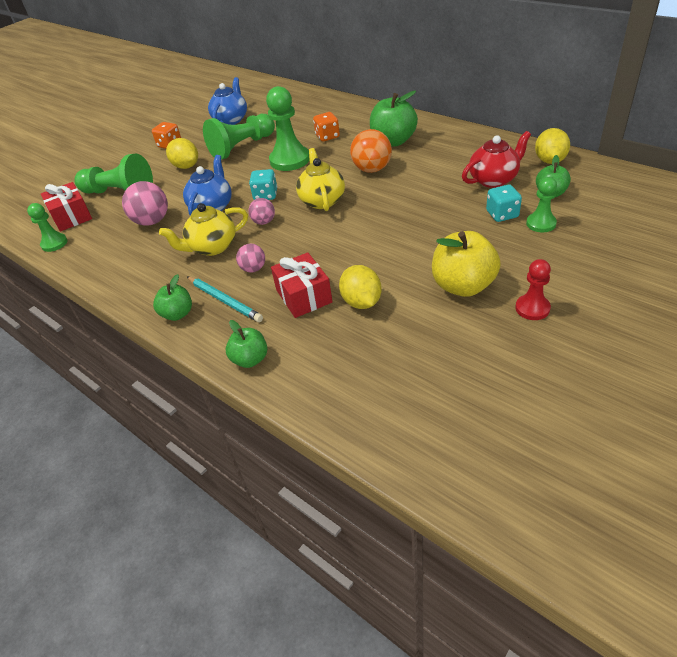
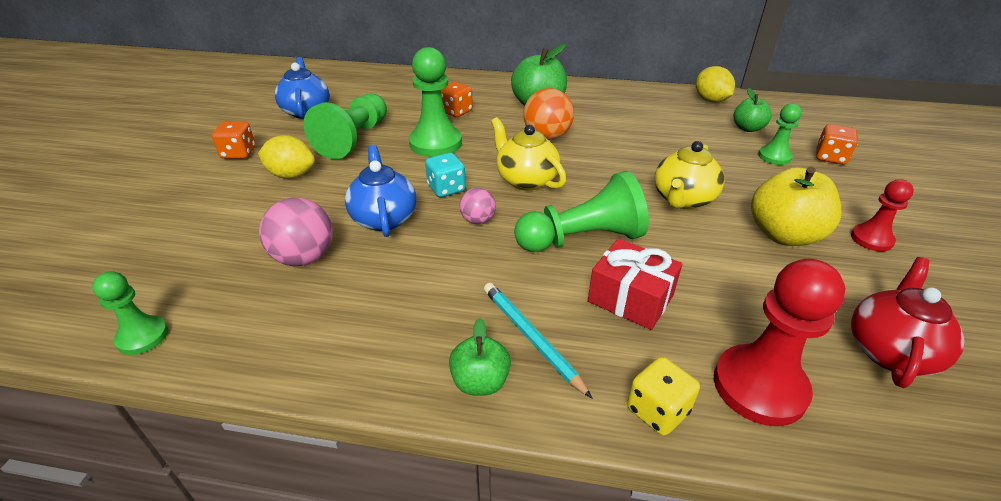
camera: 35 degrees left, 5 degrees down
(71, 217) = (143, 285): red gift -> none
(119, 193) = (208, 230): green pawn -> green pawn (582, 239)
(212, 247) = (437, 270): yellow teapot -> yellow teapot (683, 200)
(224, 300) = (531, 338): turquoise pencil -> turquoise pencil turned 135 degrees counterclockwise
(250, 359) = (657, 410): green apple -> yellow dice
(253, 269) = (527, 282): pink ball -> none
(321, 369) = (759, 387): none -> red pawn
(361, 302) = (705, 284): yellow lemon -> none
(494, 179) = (682, 125): red teapot -> red teapot (889, 350)
(502, 214) = (730, 155): turquoise dice -> none
(594, 235) = (830, 157): none -> orange dice

